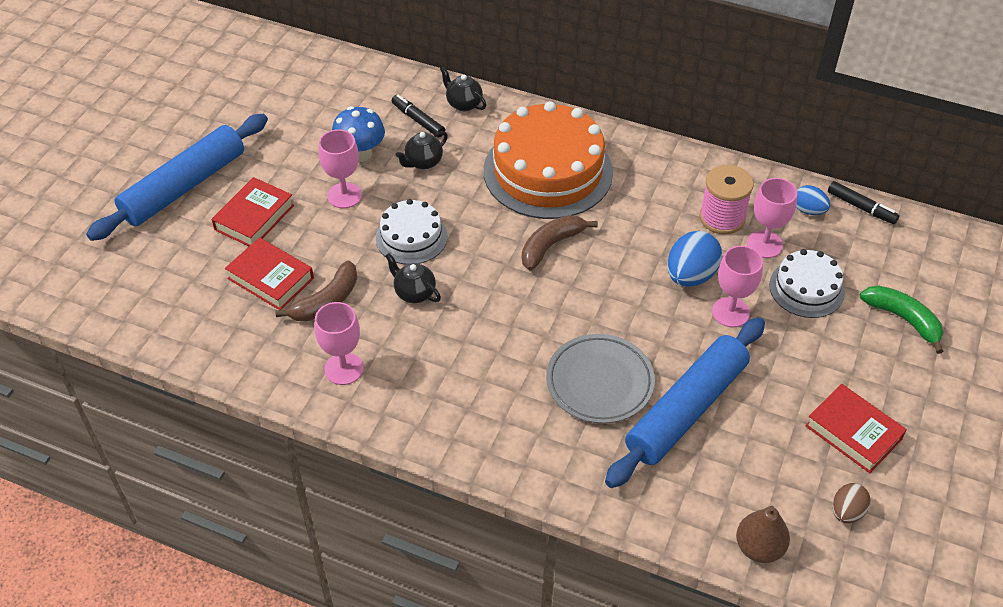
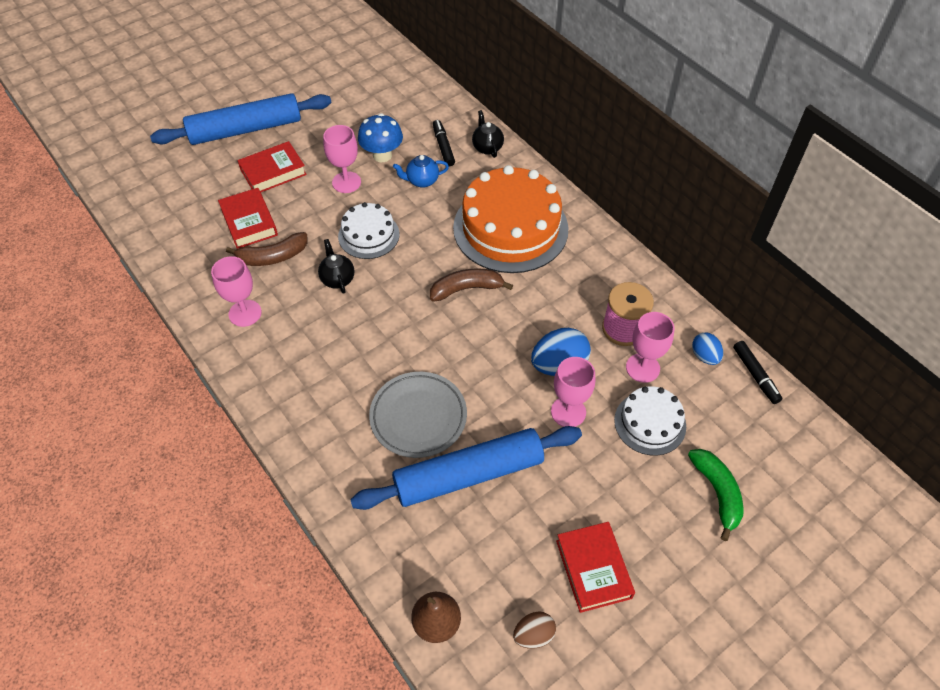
camera: 30 degrees right, 5 degrees up
(423, 162) = (422, 181): black teapot -> blue teapot

